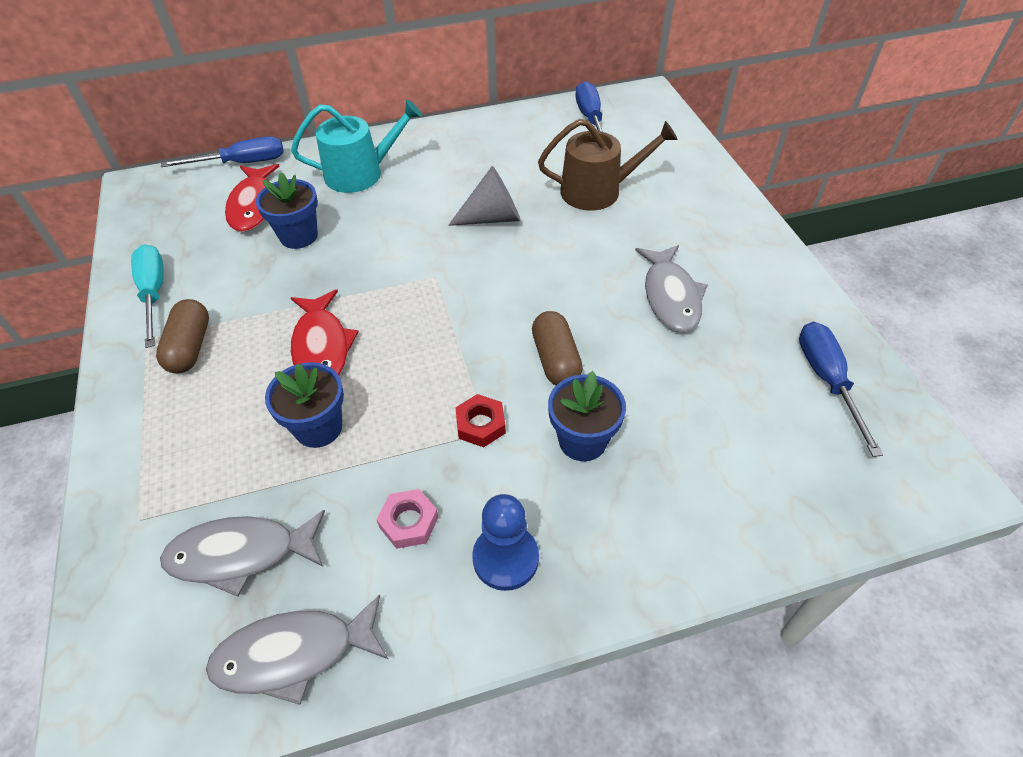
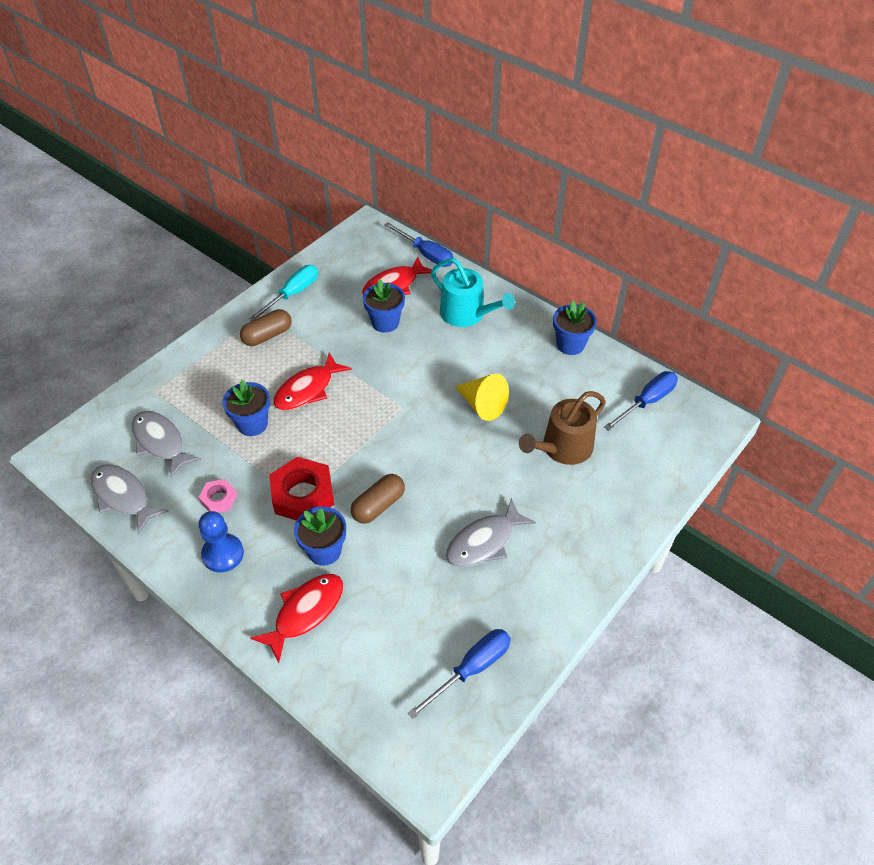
camera: 55 degrees right, 0 degrees up
(478, 129) = (570, 344): none -> blue flower pot
(481, 424) = (303, 495): red nut -> red nut, size x1.86
(493, 217) = (482, 405): grey cone -> yellow cone
(598, 191) = (563, 448): brown watering can -> brown watering can turned 90 degrees clockwise
(663, 502) = (305, 612): none -> red fish

